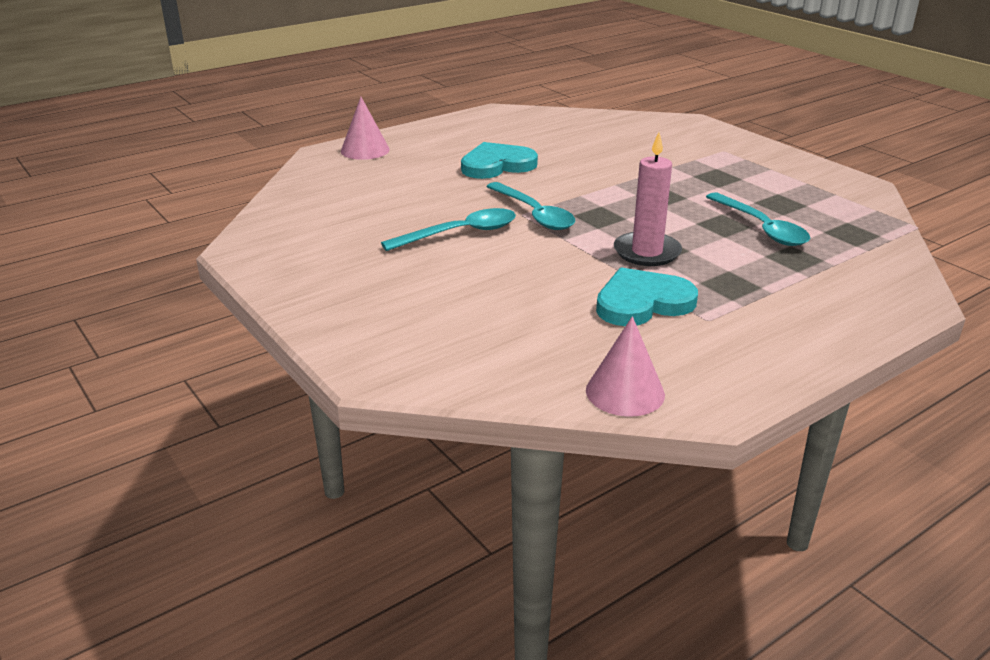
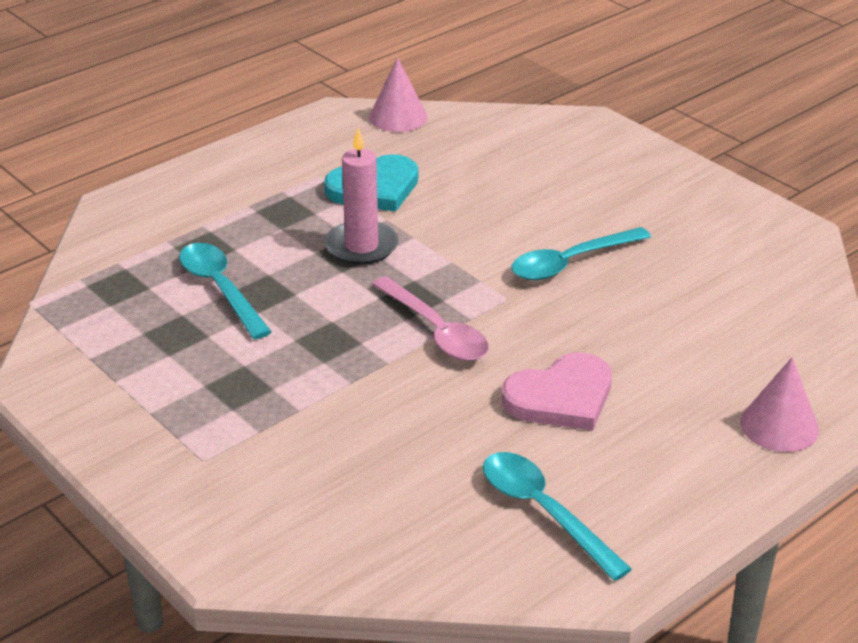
camera: 175 degrees right, 5 degrees up
(497, 165) = (561, 397): turquoise heart -> pink heart
(534, 214) = (491, 297): turquoise spoon -> turquoise spoon (543, 511)
(579, 197) = (436, 331): none -> pink spoon

